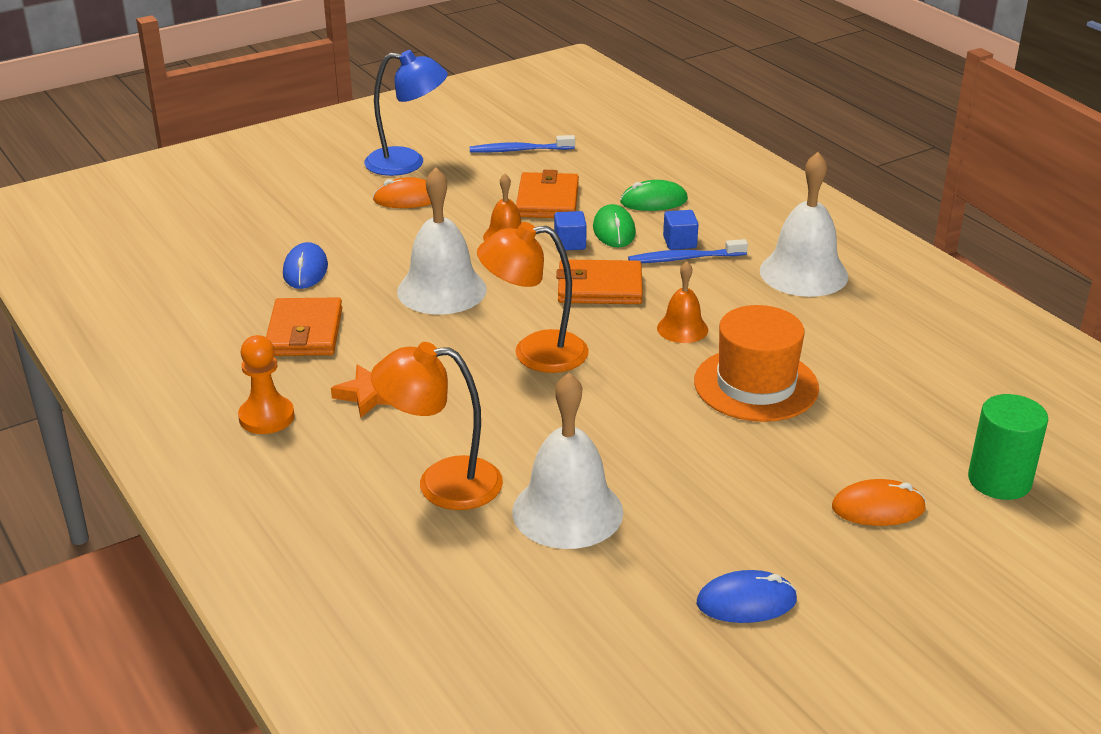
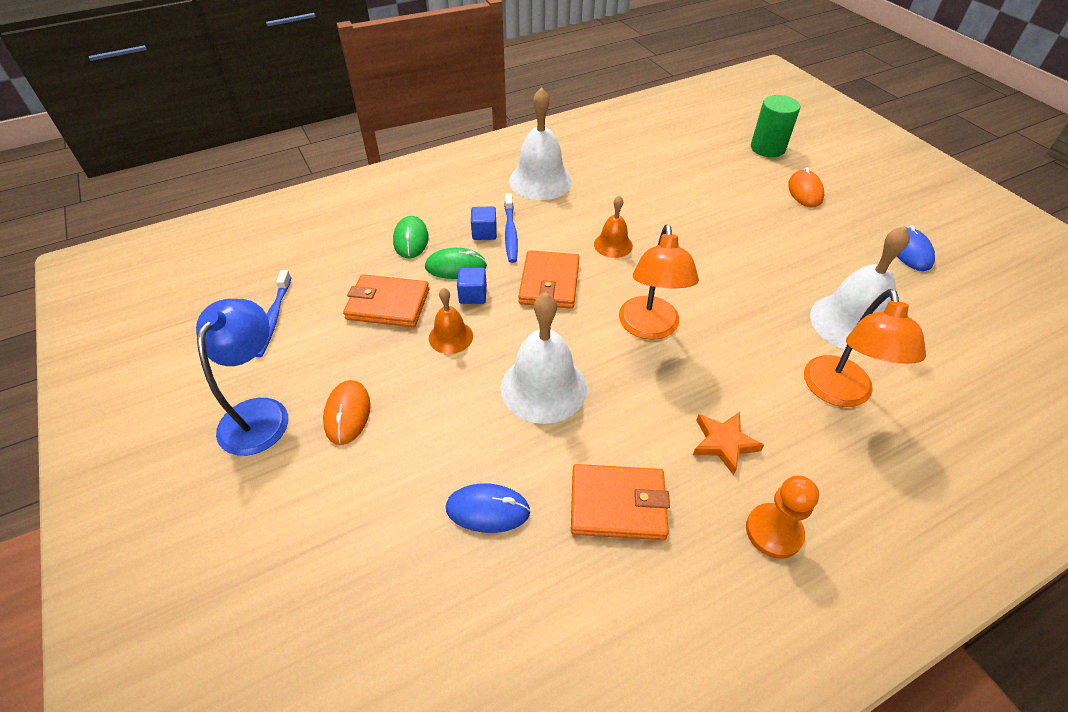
camera: 85 degrees left, 15 degrees up
(756, 385) = (684, 220): orange hat -> none

